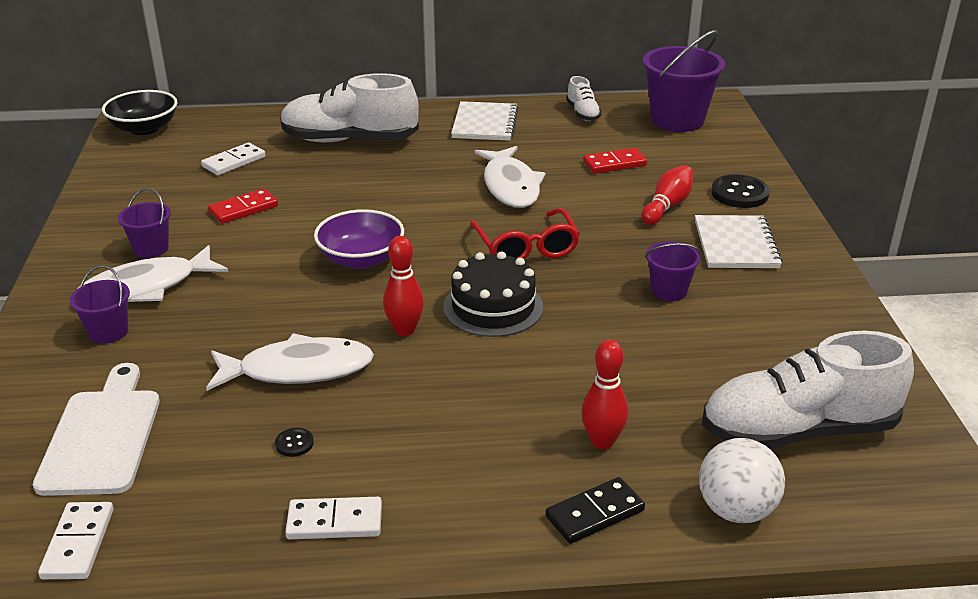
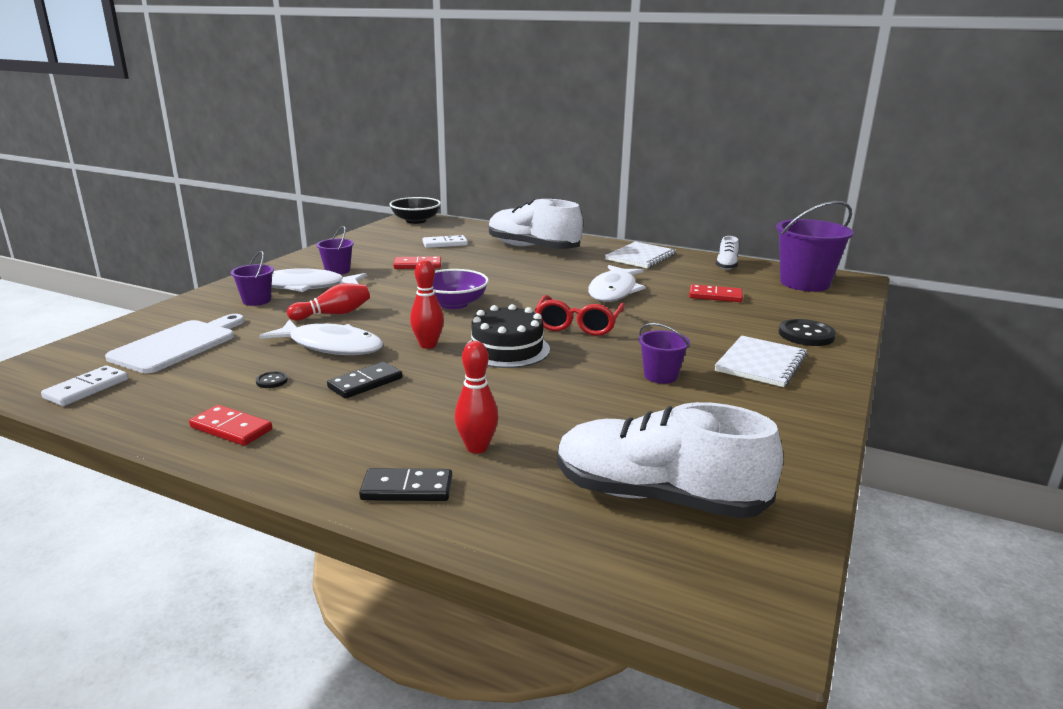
camera: 30 degrees right, 10 degrees down
(335, 521) = (231, 428): white domino -> red domino
(401, 406) = (365, 383): none -> black domino
(667, 206) = (728, 328): red bowling pin -> red bowling pin (333, 314)
(736, 510) = (525, 530): white ball -> none

